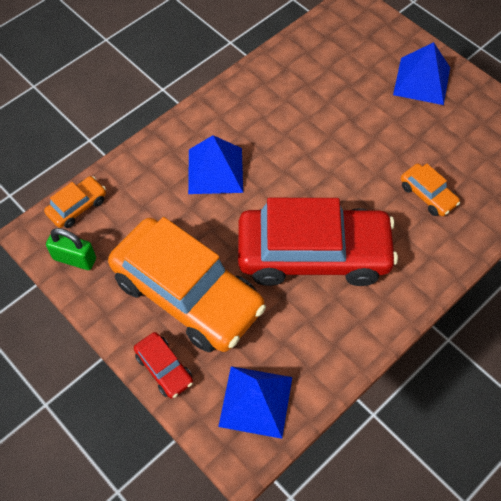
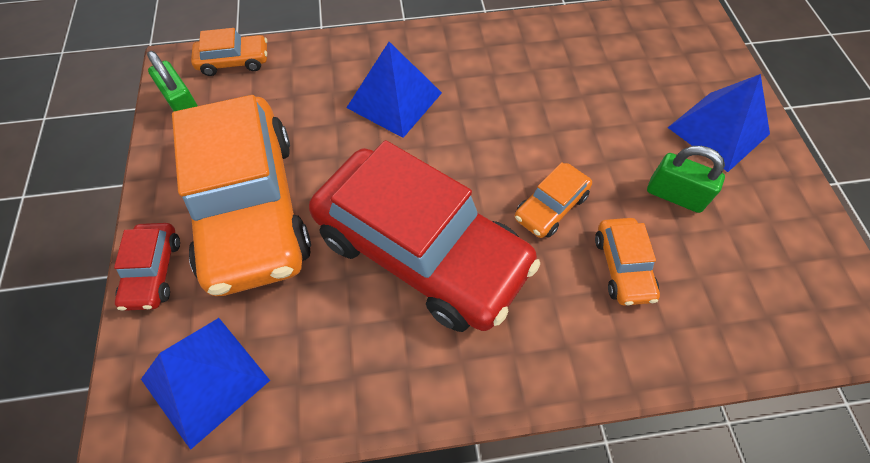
camera: 35 degrees right, 0 degrees up
(365, 184) = (550, 207): none -> orange car
(425, 136) = (675, 195): none -> green padlock

